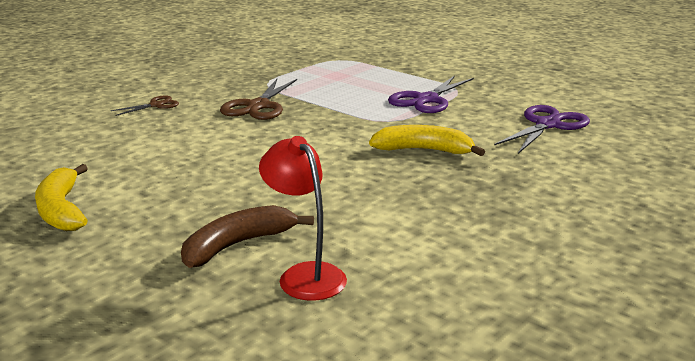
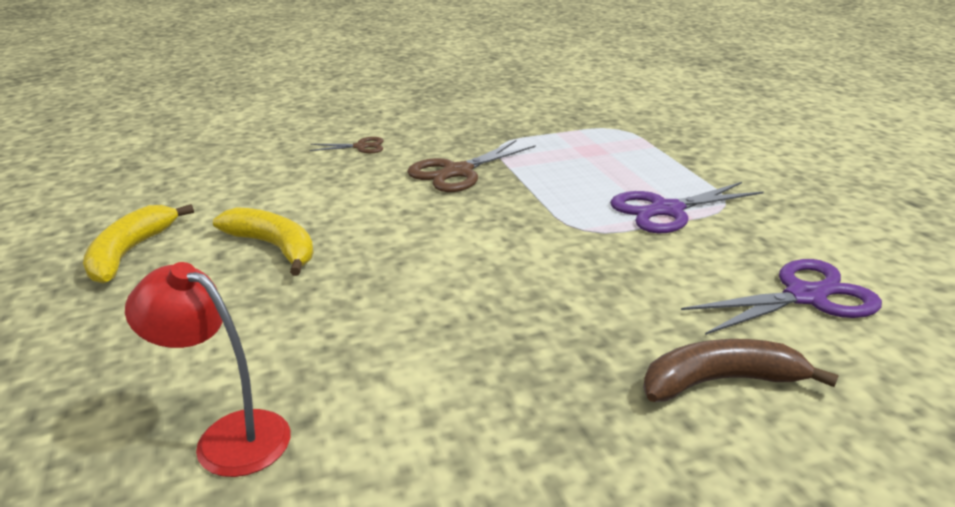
camera: 30 degrees right, 5 degrees up
(237, 245) = (216, 360): brown banana -> brown banana (720, 382)
(305, 275) = (228, 436): red lamp -> red lamp turned 60 degrees counterclockwise
(423, 150) = (579, 288): yellow banana -> yellow banana (274, 247)

